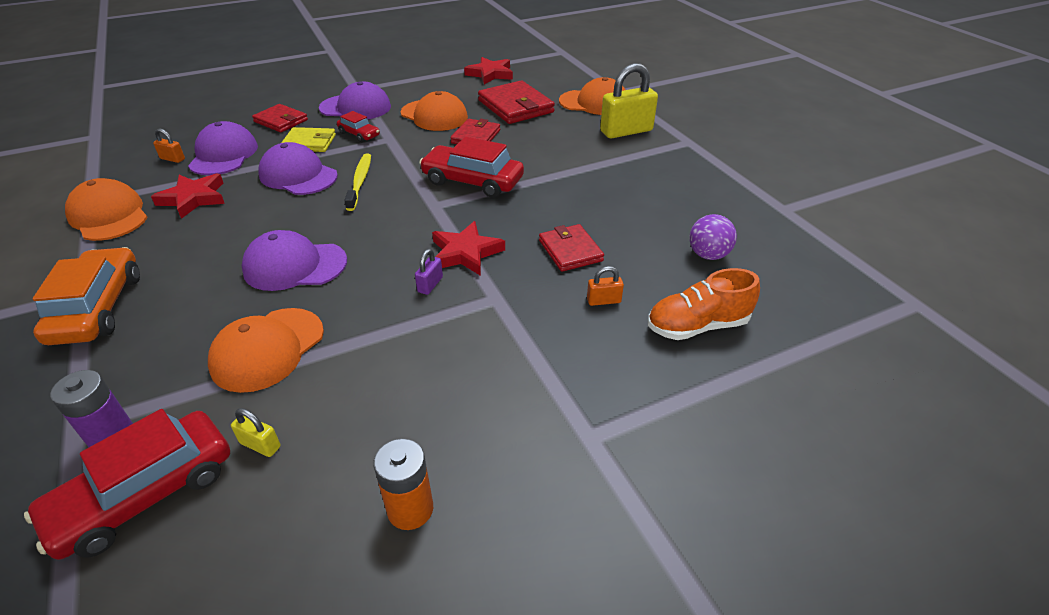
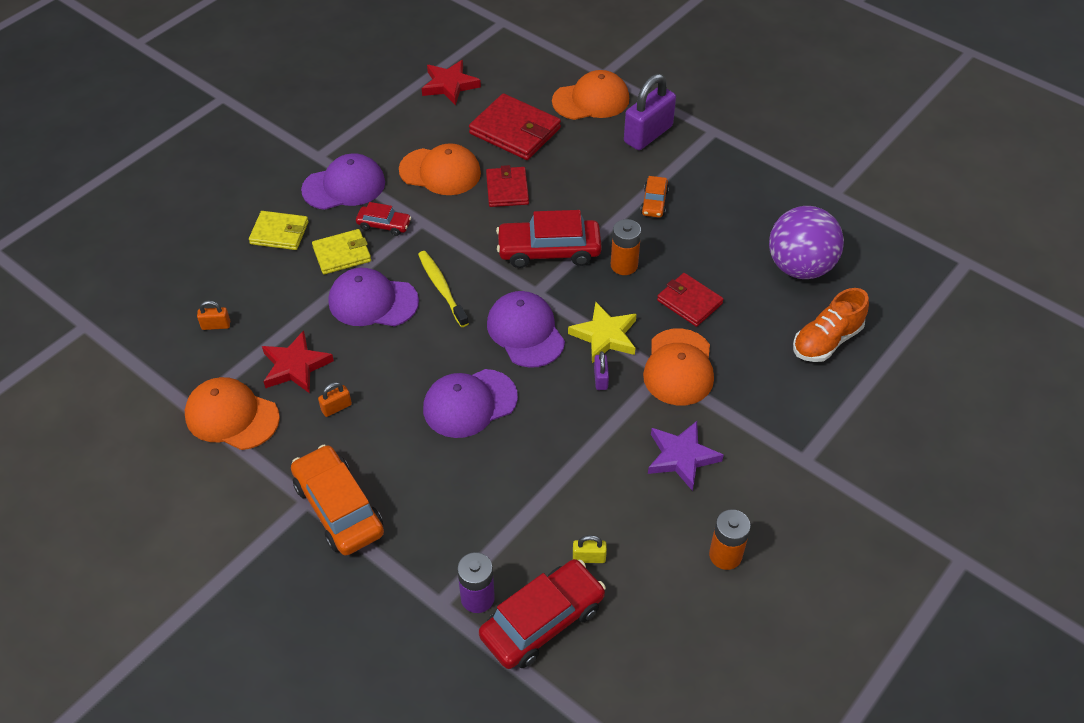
camera: 25 degrees left, 10 degrees up
(145, 493) = (542, 621): red car -> red car turned 150 degrees counterclockwise
(224, 155) = (266, 301): purple cap -> purple cap (525, 332)
(267, 349) = (522, 486): orange cap -> orange cap (679, 367)
(281, 121) = (279, 233): red wallet -> yellow wallet
(449, 381) = (681, 457): none -> purple star
(465, 253) = (605, 336): red star -> yellow star
(530, 207) = (624, 265): none -> orange battery
(595, 173) = (654, 202): none -> orange car
(603, 301) = (746, 343): orange padlock -> orange padlock (336, 407)
(626, 131) = (648, 134): yellow padlock -> purple padlock
(708, 255) = (799, 267): purple ball -> purple ball, size x1.81

